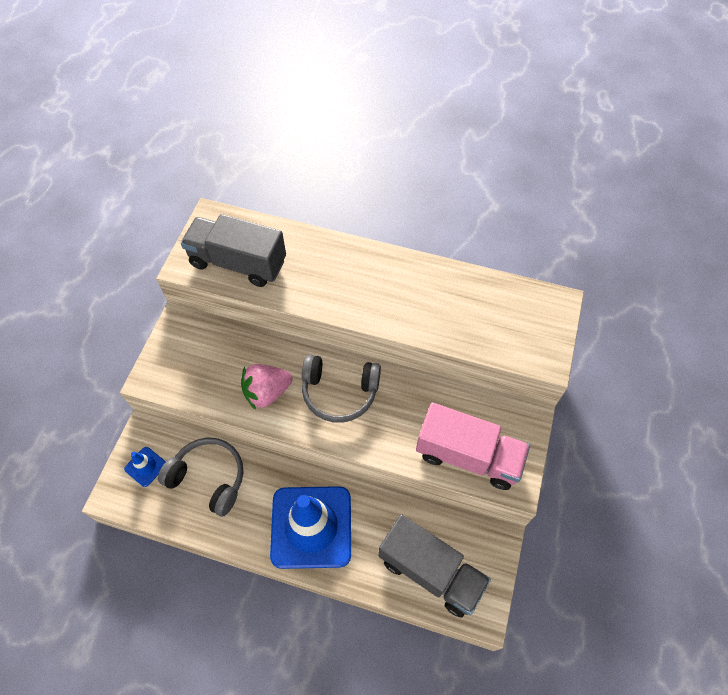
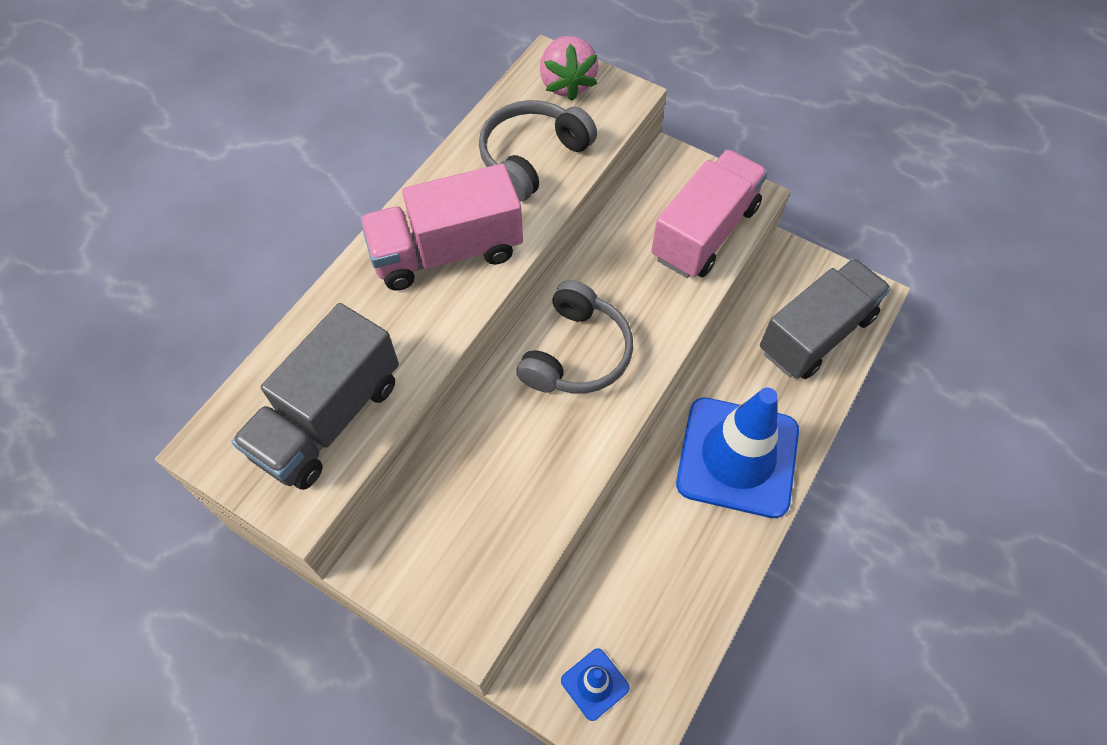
camera: 75 degrees left, 0 degrees up
(209, 478) = (636, 585): grey headphones -> grey headphones (532, 157)
(267, 392) = (548, 448): pink strawberry -> pink strawberry (567, 84)
(367, 287) = (447, 252): none -> pink truck

